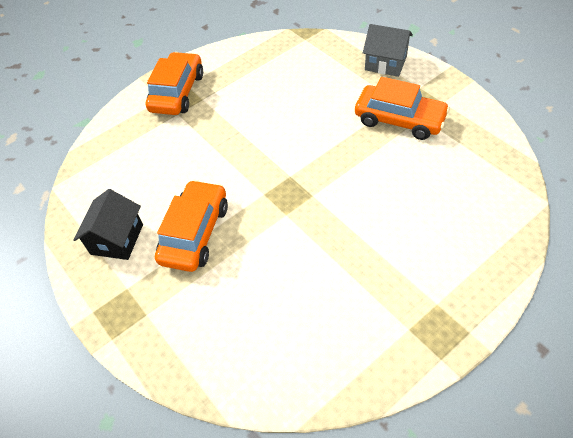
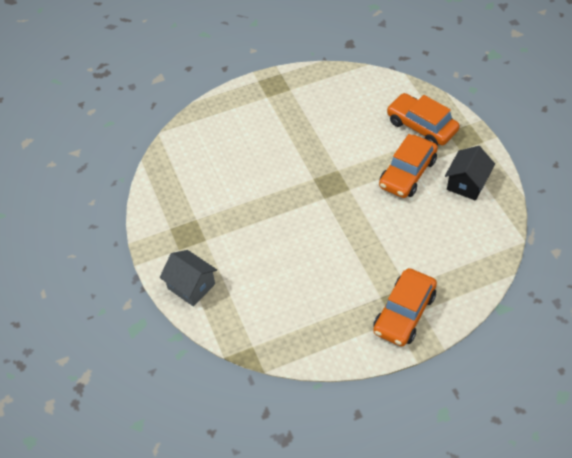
camera: 165 degrees left, 0 degrees up
(399, 119) = (215, 222): orange car -> orange car (421, 126)

